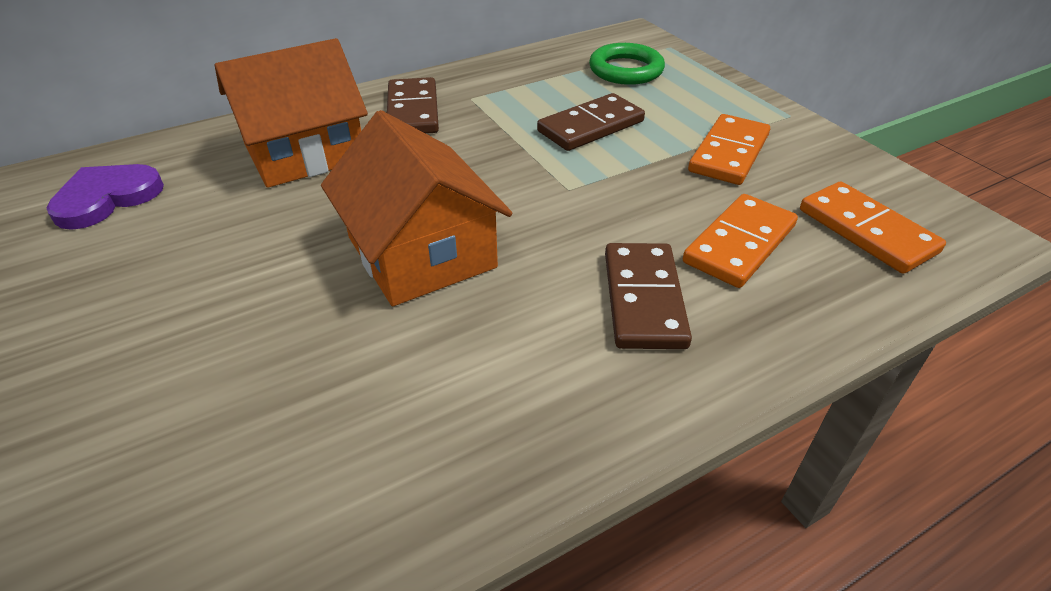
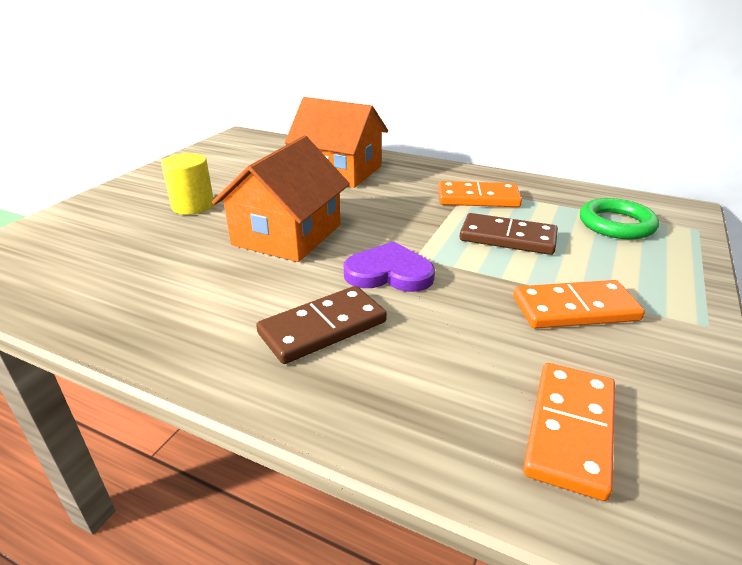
camera: 55 degrees right, 10 degrees down
(107, 198) = (246, 152): purple heart -> purple heart (389, 273)
(223, 307) = (193, 206): none -> yellow cylinder
(412, 111) = (424, 179): brown domino -> none
(740, 244) = (444, 353): orange domino -> orange domino (478, 198)

